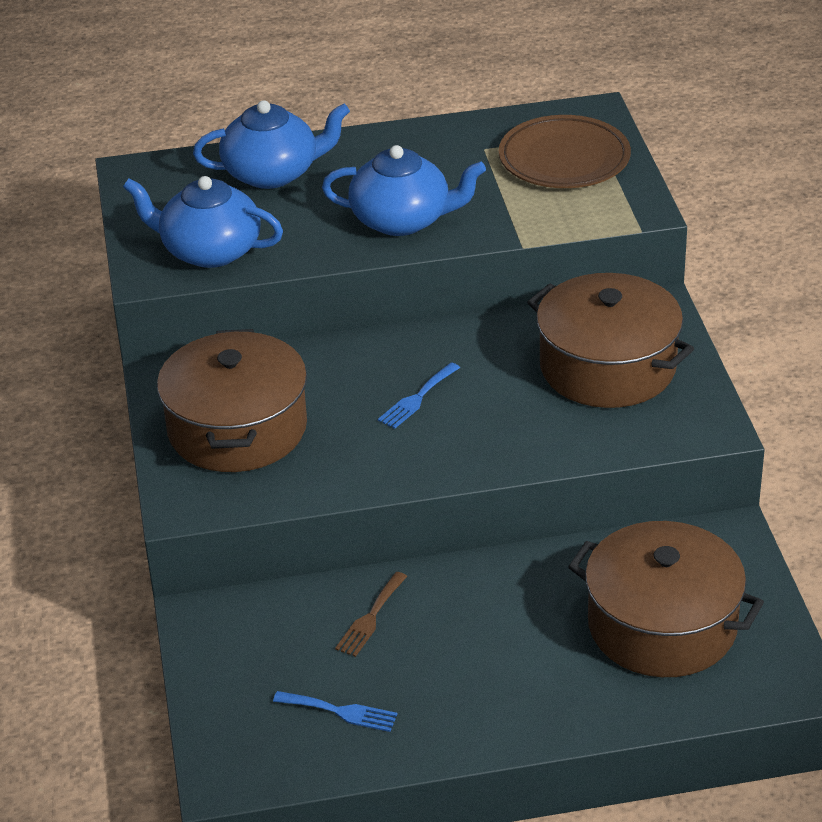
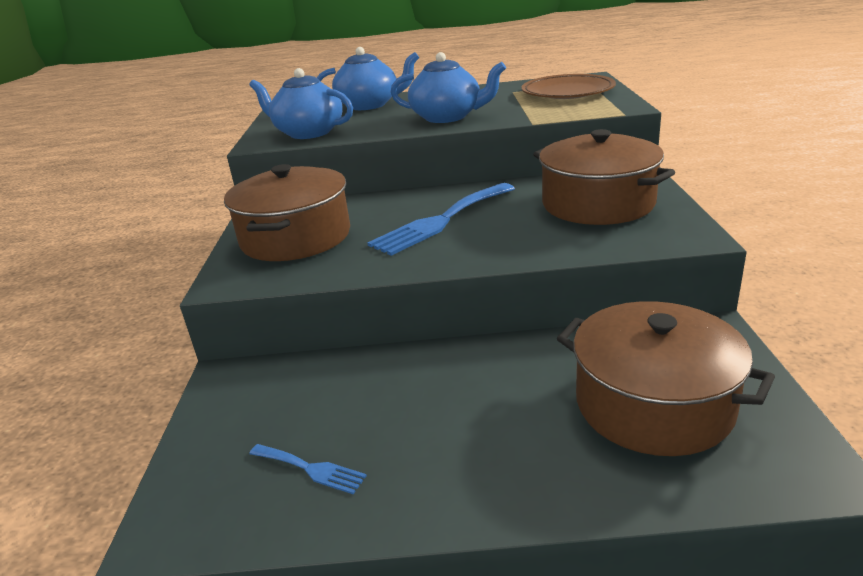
camera: 10 degrees right, 10 degrees down
(370, 618) = (370, 384): brown fork -> none
(417, 398) = (441, 221): blue fork -> blue fork, size x2.02

